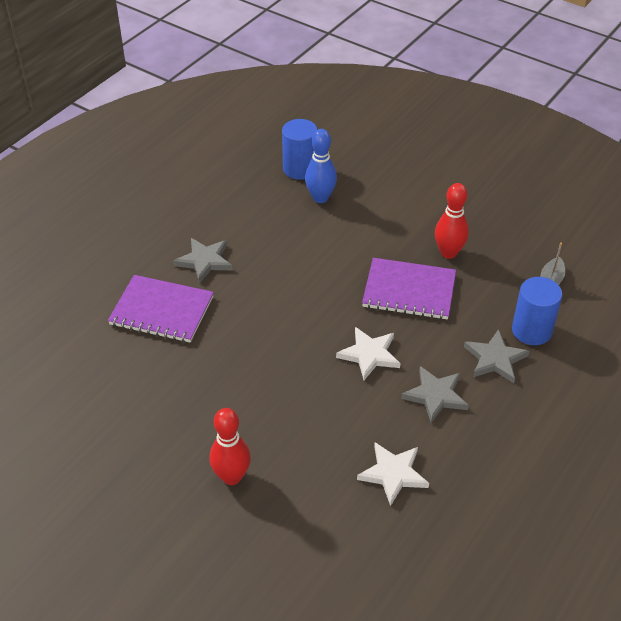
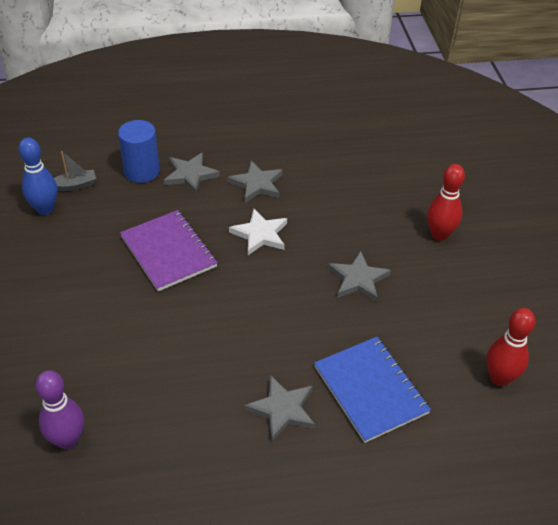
camera: 135 degrees left, 0 degrees up
(162, 311) = (370, 390): purple notebook -> blue notebook
(253, 379) = (358, 279): none -> grey star
(300, 169) = (68, 440): blue cylinder -> purple bowling pin
(320, 198) = (102, 388): blue bowling pin -> blue bowling pin (45, 209)
(393, 474) = (339, 169): white star -> none
(448, 253) = (96, 254): red bowling pin -> red bowling pin (499, 378)

